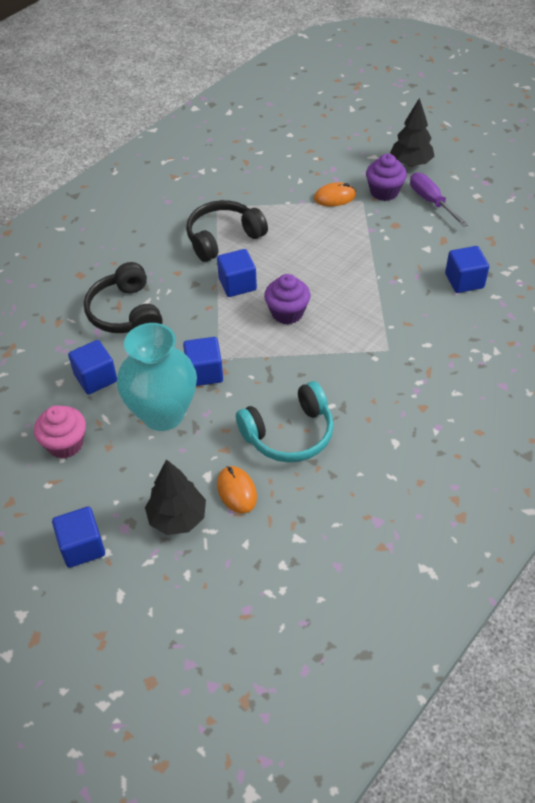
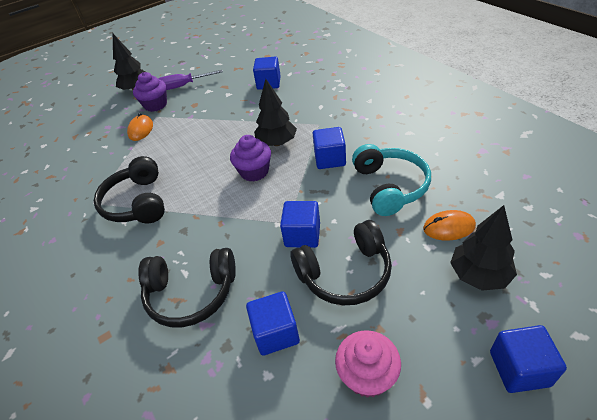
camera: 70 degrees left, 5 degrees down
(163, 414) = (345, 273): turquoise vase -> black headphones
(237, 284) = (203, 199): blue cube -> blue cube (330, 159)
(341, 319) = (277, 143): none -> black tree

